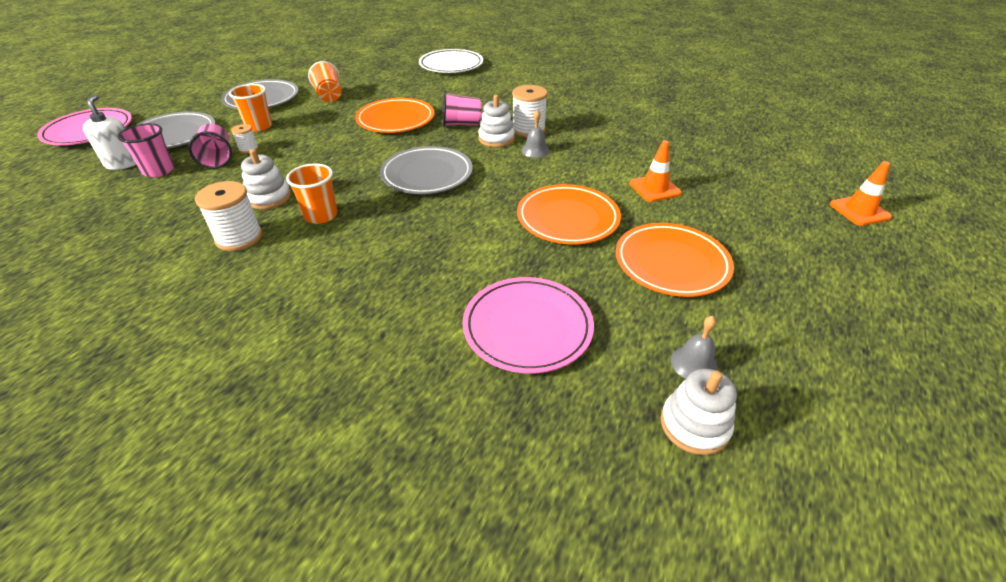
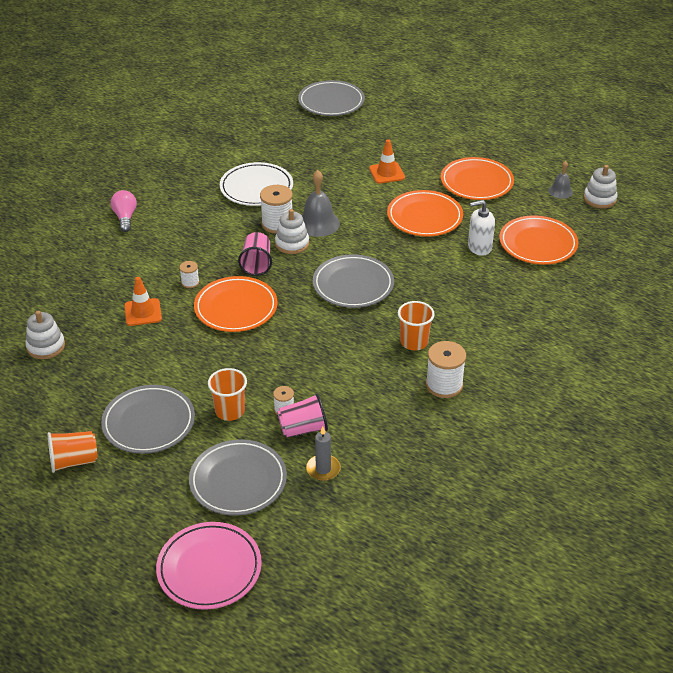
camera: 85 degrees left, 0 degrees up
(123, 163) = (303, 504): white soap dispenser -> white soap dispenser (479, 247)
(159, 171) = (323, 469): pink cup -> grey candle
(269, 198) = (383, 378): white stacking toy -> white stacking toy (46, 346)
(329, 96) = (156, 364): orange cup -> orange cup (74, 461)
(433, 99) = (190, 282): none -> white spool
(451, 65) = (89, 269): white plate -> white plate (256, 188)
(521, 70) = (125, 217): none -> pink light bulb
(527, 328) = (538, 244): pink plate -> orange plate
(535, 150) = (318, 223): grey bell -> grey bell, size x1.70
(789, 146) = (331, 102): none -> grey plate
(859, 211) = (421, 100): orange traffic cone -> orange traffic cone (143, 312)

